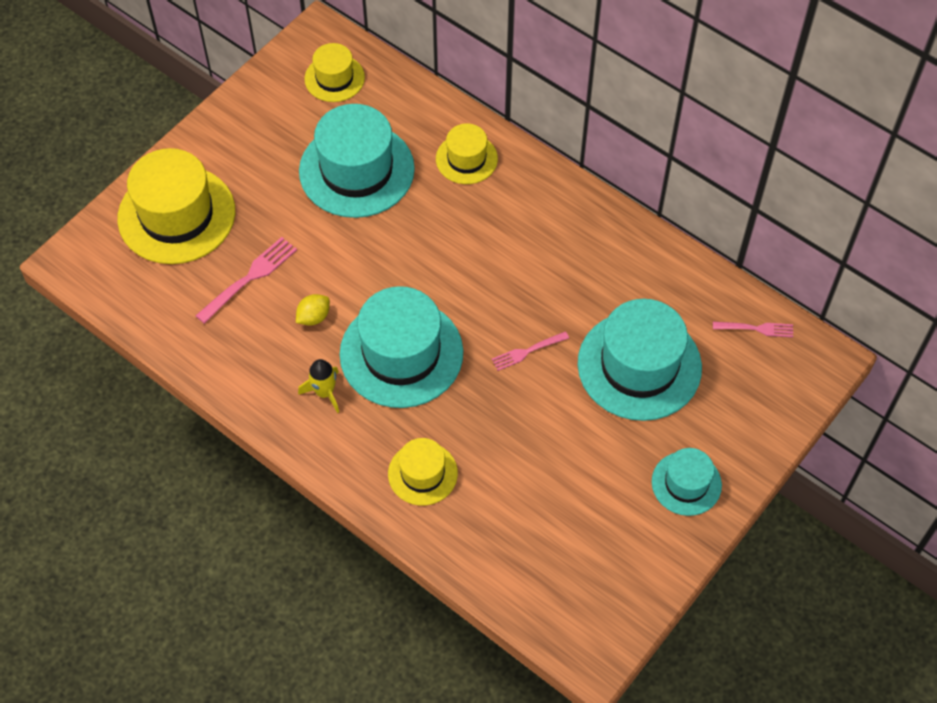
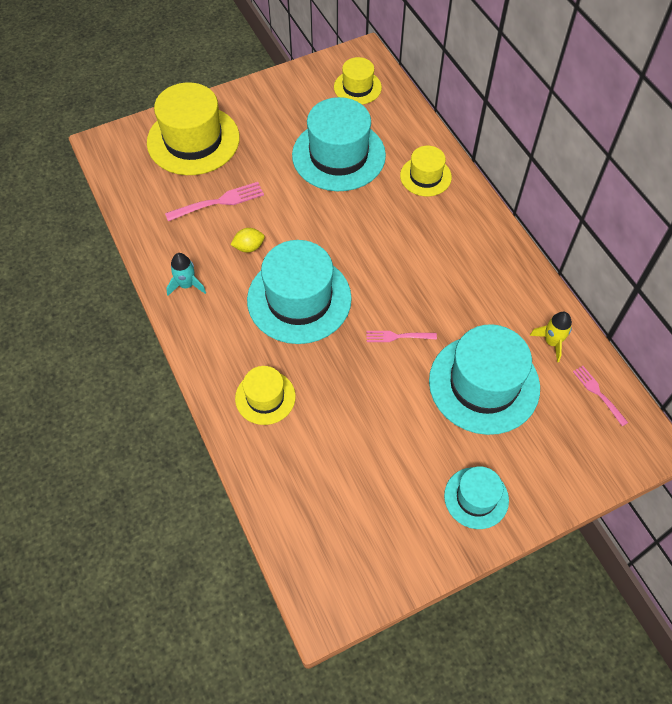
camera: 25 degrees right, 0 degrees up
(268, 387) = (187, 285): none -> turquoise rocket
(324, 392) = (225, 305): yellow rocket -> yellow rocket (551, 342)
(756, 329) = (599, 394): pink fork -> pink fork turned 150 degrees counterclockwise

